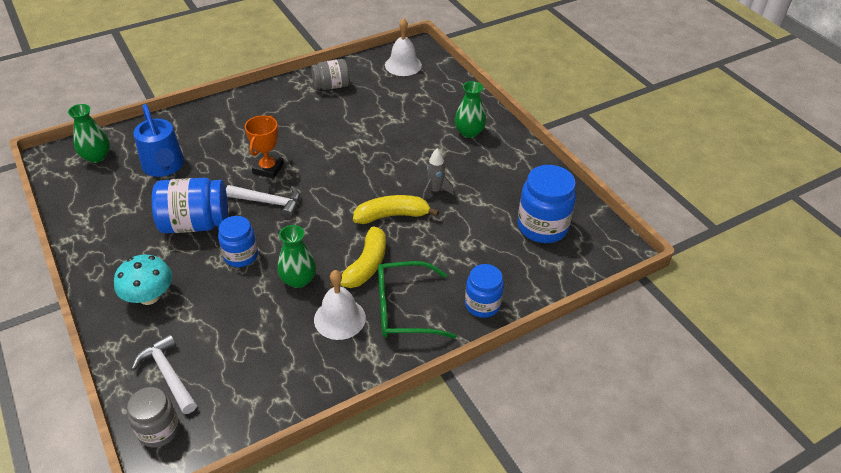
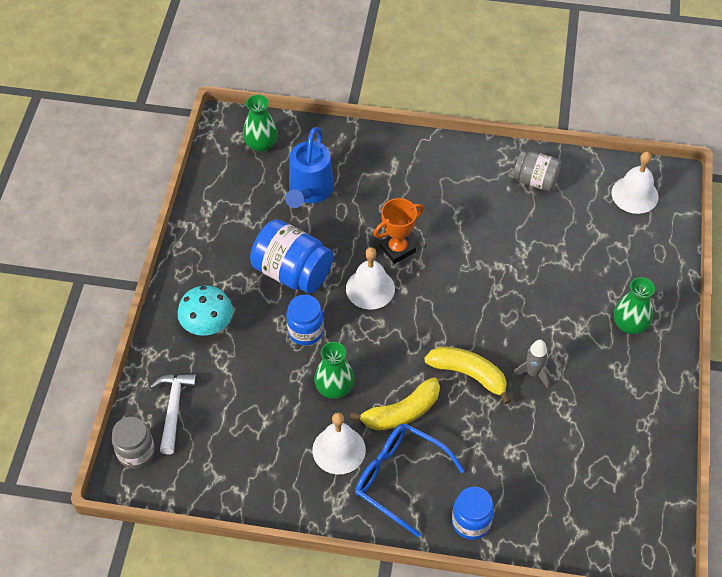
camera: 40 degrees right, 10 degrees up
(269, 202) = (370, 288): white hammer -> white bell
(404, 309) = (399, 479): green glasses -> blue glasses
(542, 227) = (603, 482): blue jar -> none

